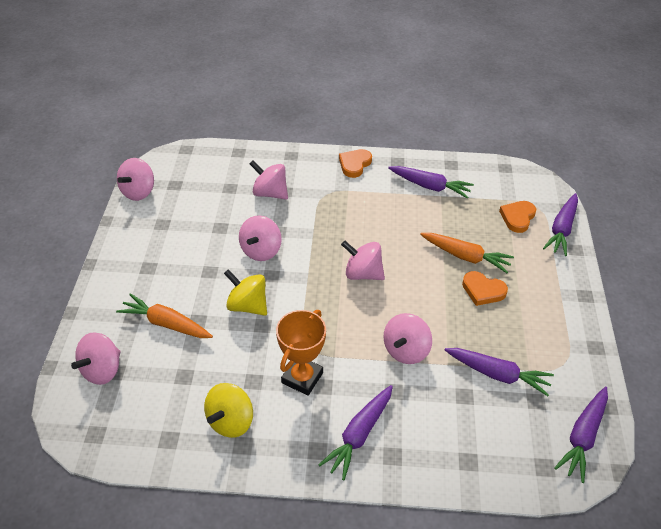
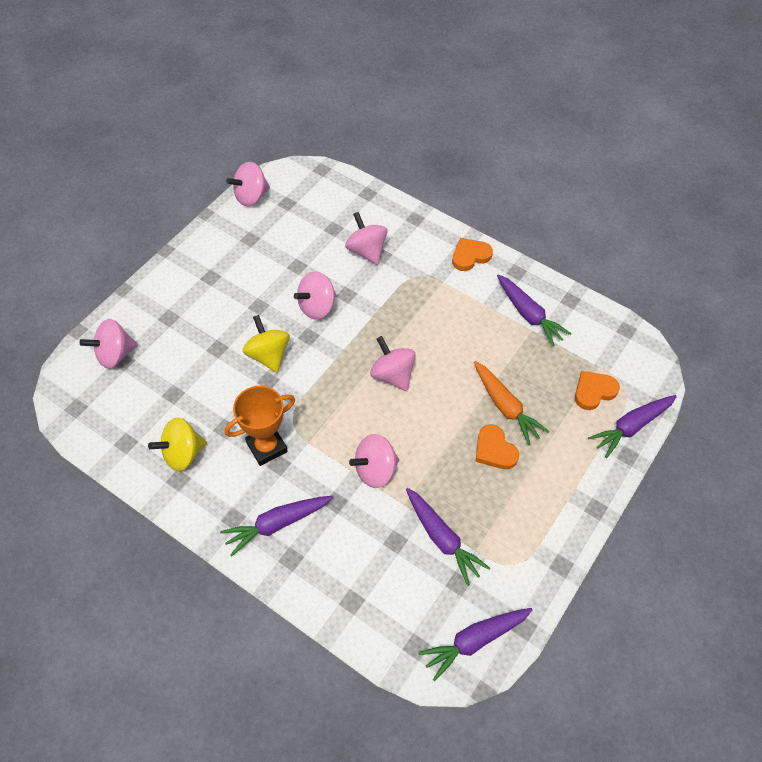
camera: 30 degrees right, 10 degrees up
(166, 323) = (190, 338): orange carrot -> none

